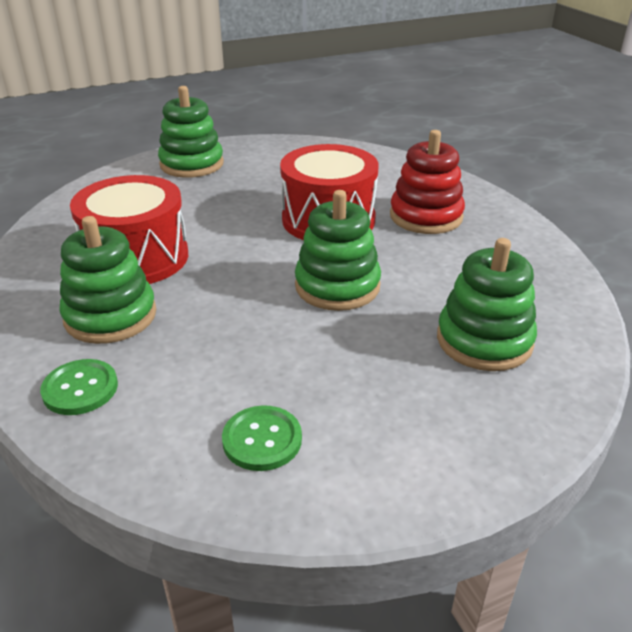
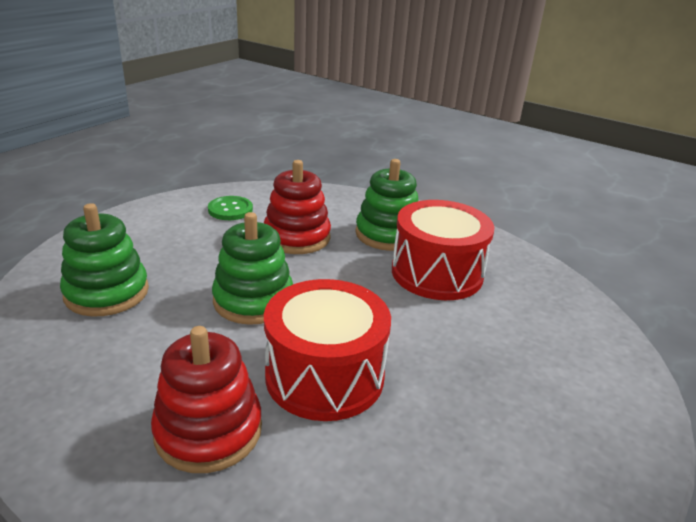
camera: 145 degrees right, 5 degrees down
(80, 389) = (346, 203): green button -> none
(192, 164) = (590, 410): green stacking toy -> none
(220, 348) = (297, 237): none -> red stacking toy

